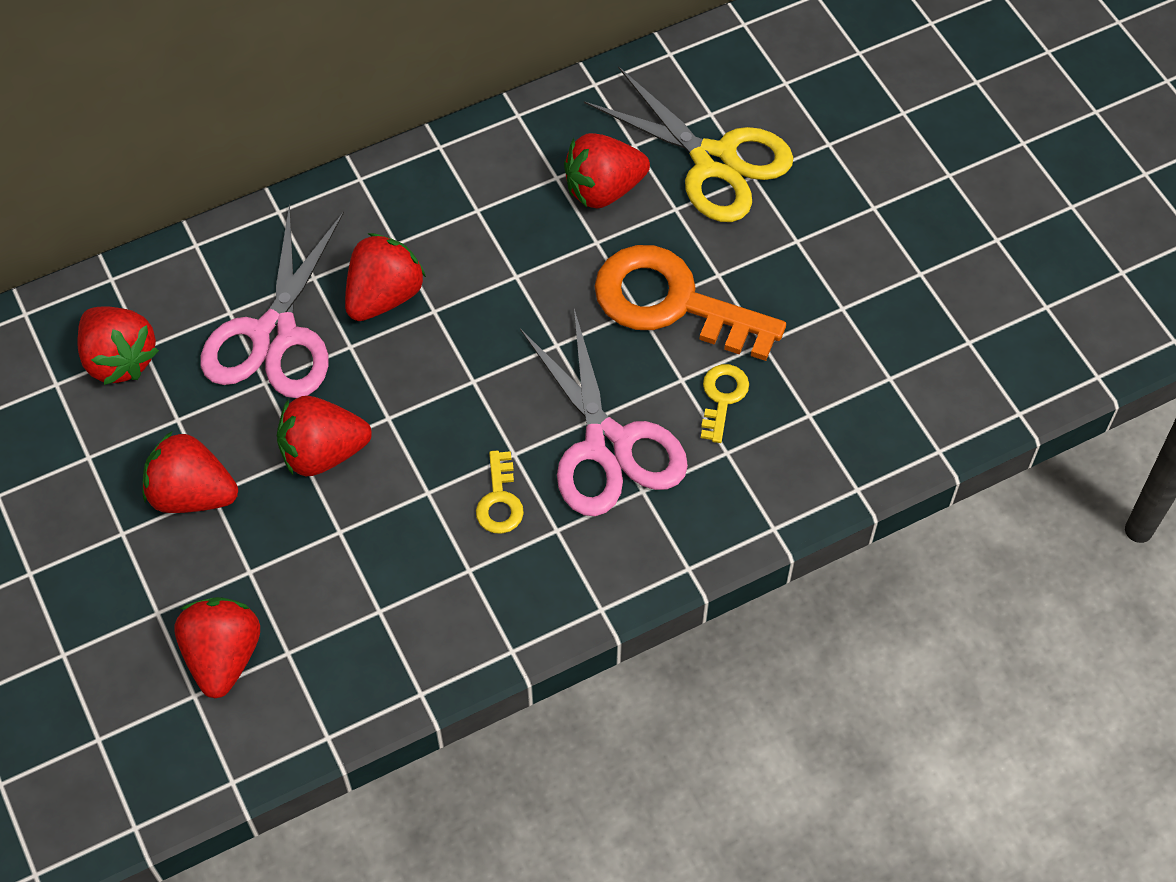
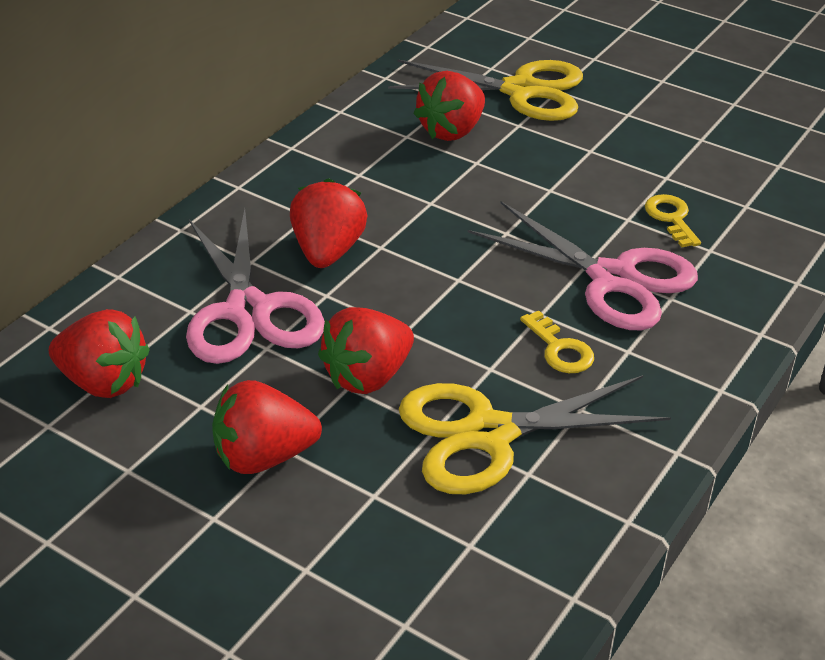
camera: 30 degrees left, 20 degrees down
(223, 656) = (407, 576): red strawberry -> none
(377, 558) = (489, 434): none -> yellow scissors
(672, 303) = (573, 177): orange key -> none

